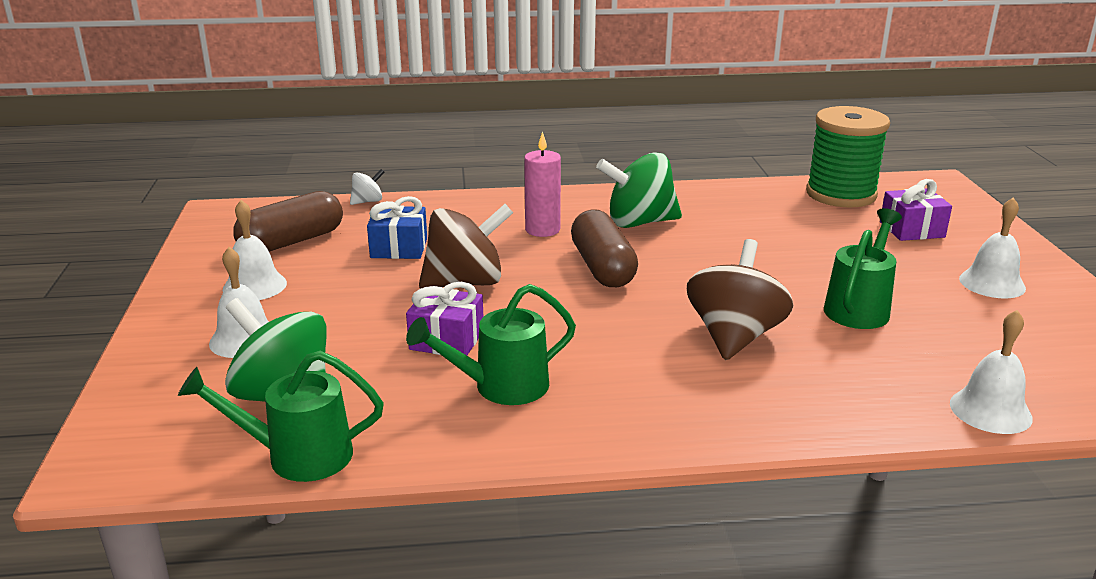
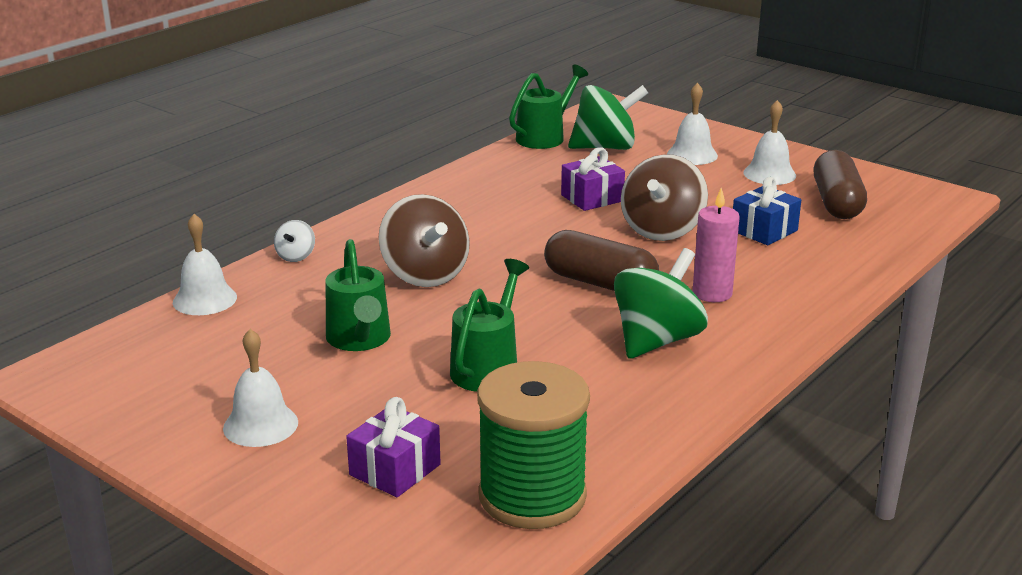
camera: 135 degrees right, 0 degrees up
(368, 201) = (894, 252): white spinning top -> white spinning top (296, 256)
(500, 387) = (513, 192): green watering can -> green watering can (488, 367)

